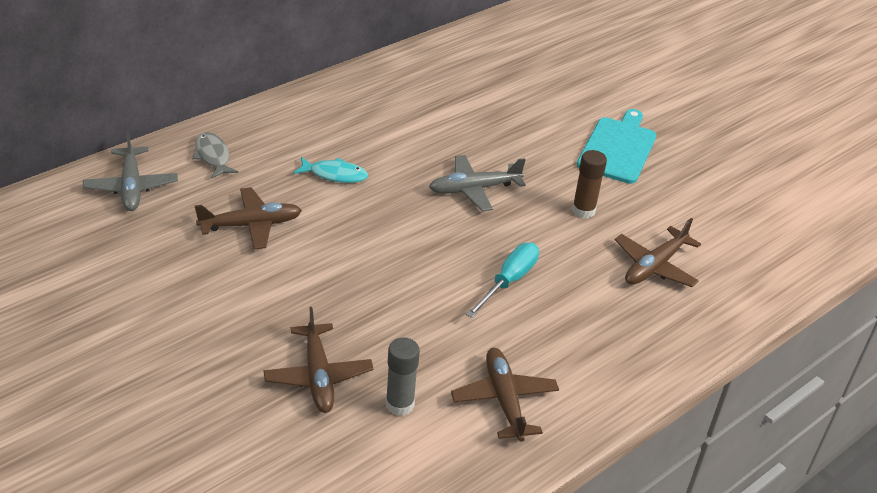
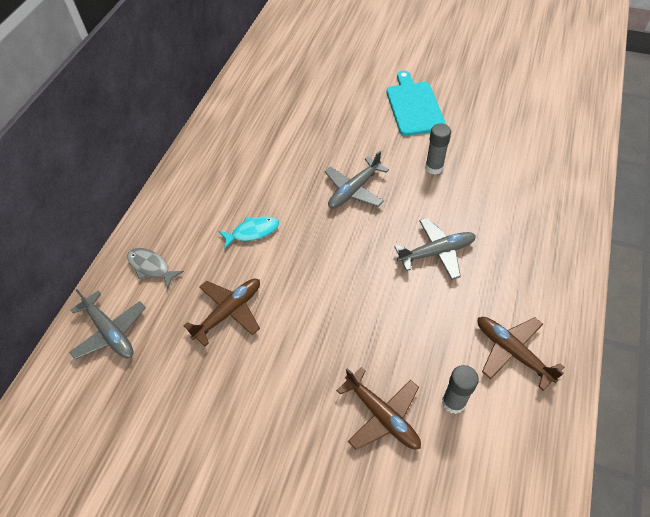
camera: 25 degrees left, 15 degrees up
(508, 281) = (436, 252): turquoise screwdriver -> grey plane
(583, 211) = (434, 167): brown glue stick -> grey glue stick
(655, 266) = (509, 186): brown plane -> none

